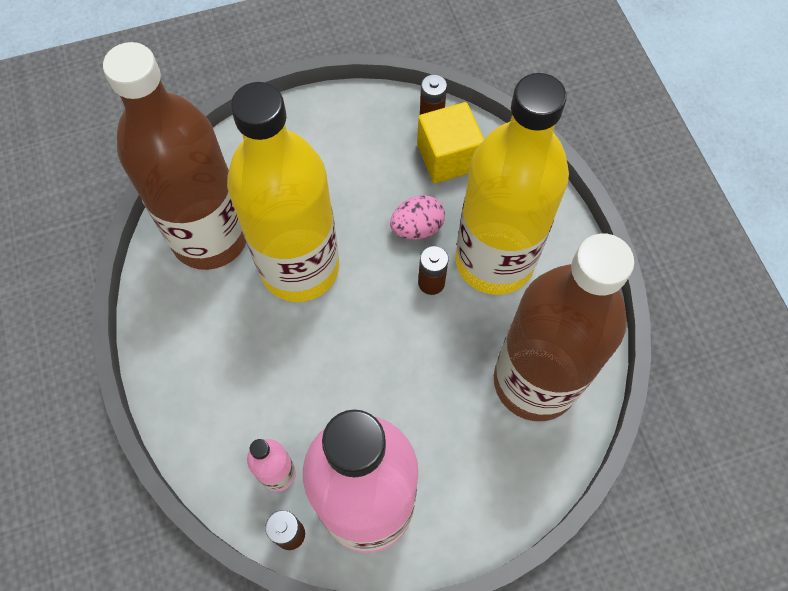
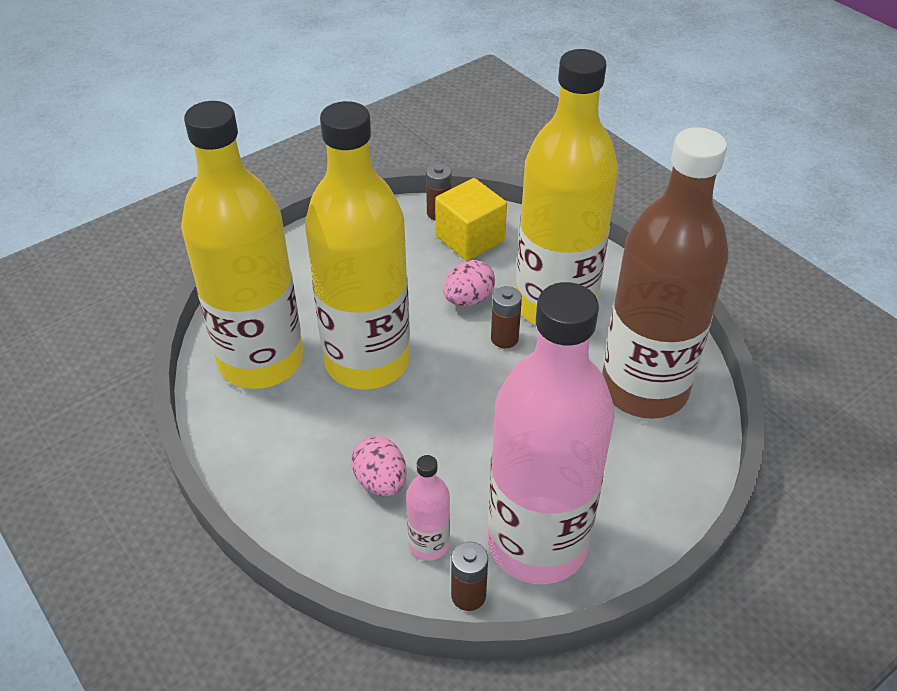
camera: 20 degrees left, 20 degrees down
(210, 237) = (261, 361): brown bottle -> yellow bottle
(263, 397) = (381, 481): none -> pink egg

